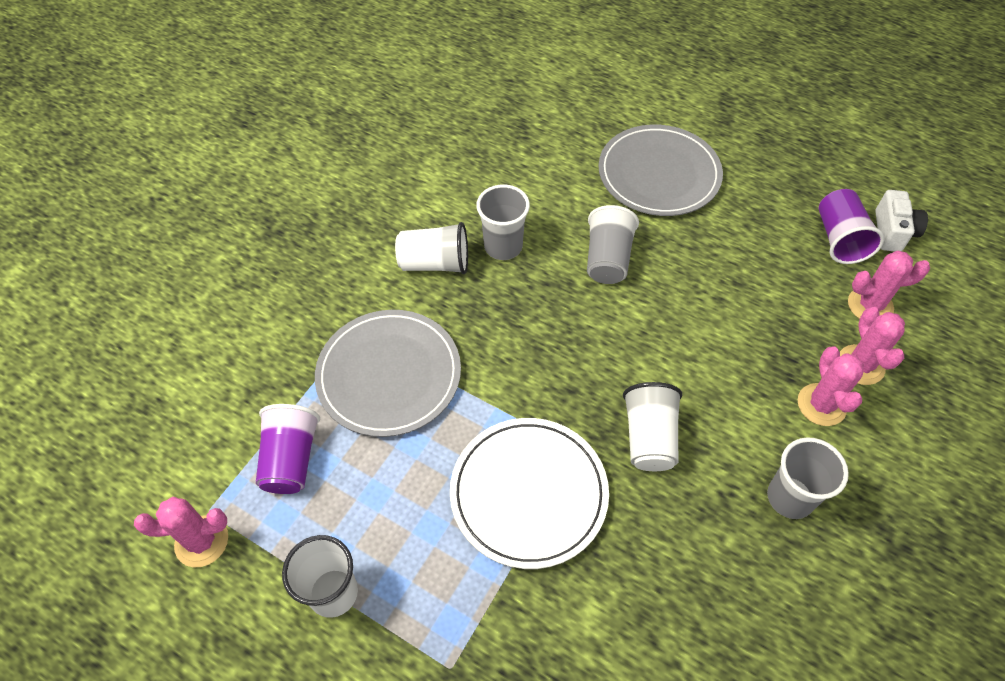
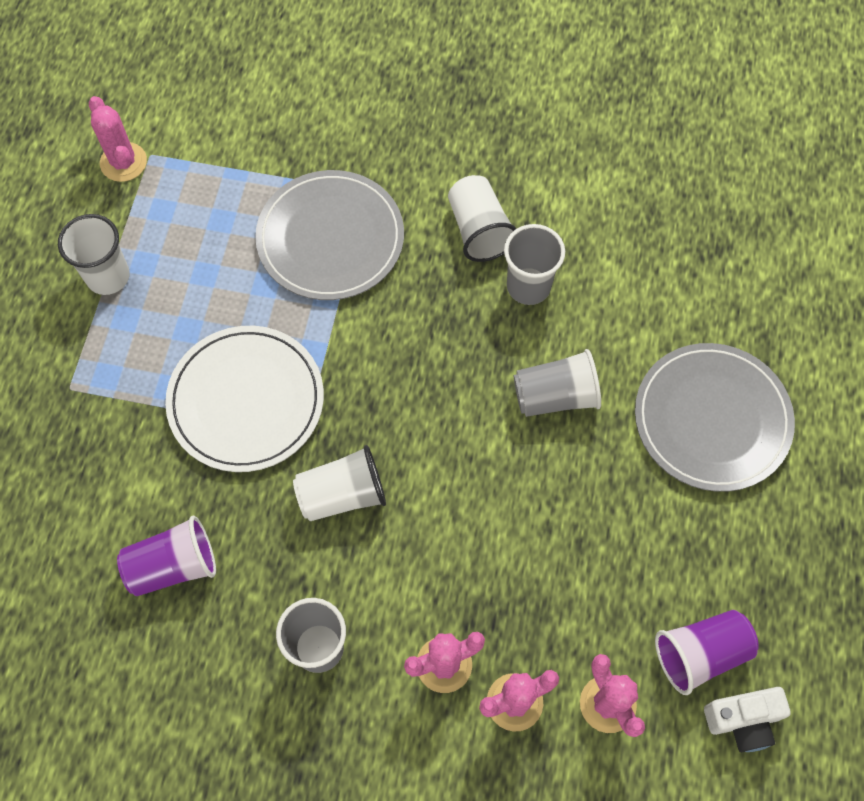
camera: 70 degrees right, 10 degrees up
(291, 459) = (217, 194): purple cup -> purple cup (173, 565)

